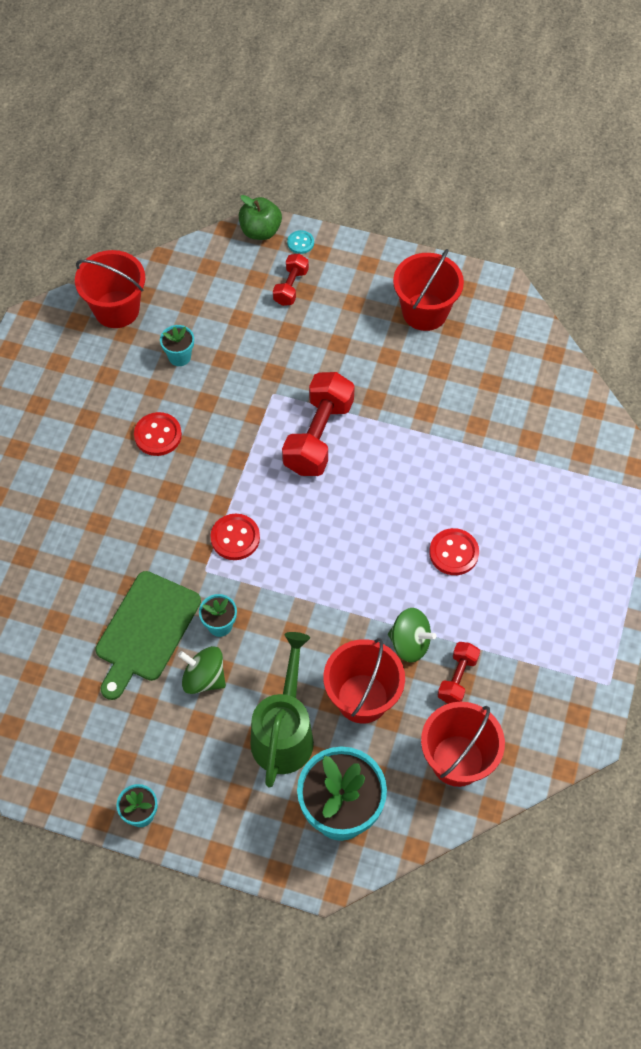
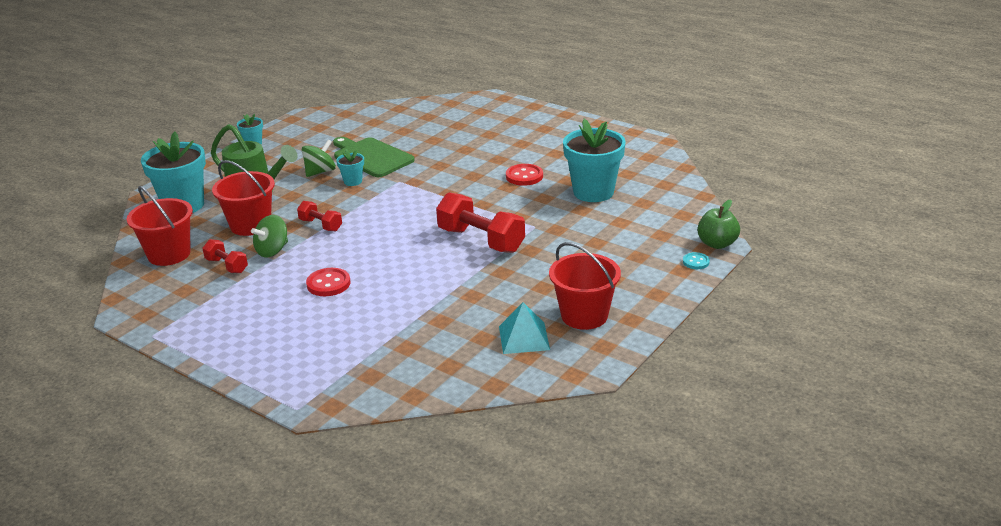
camera: 110 degrees right, 30 degrees down
(116, 309) = (653, 172): red bucket -> none
(179, 357) = (593, 192): turquoise flower pot -> turquoise flower pot, size x2.14
(235, 538) = (415, 195): red button -> none
(291, 287) = (645, 250): red dumbbell -> red dumbbell (320, 225)
(478, 350) = (524, 338): none -> turquoise pyramid

